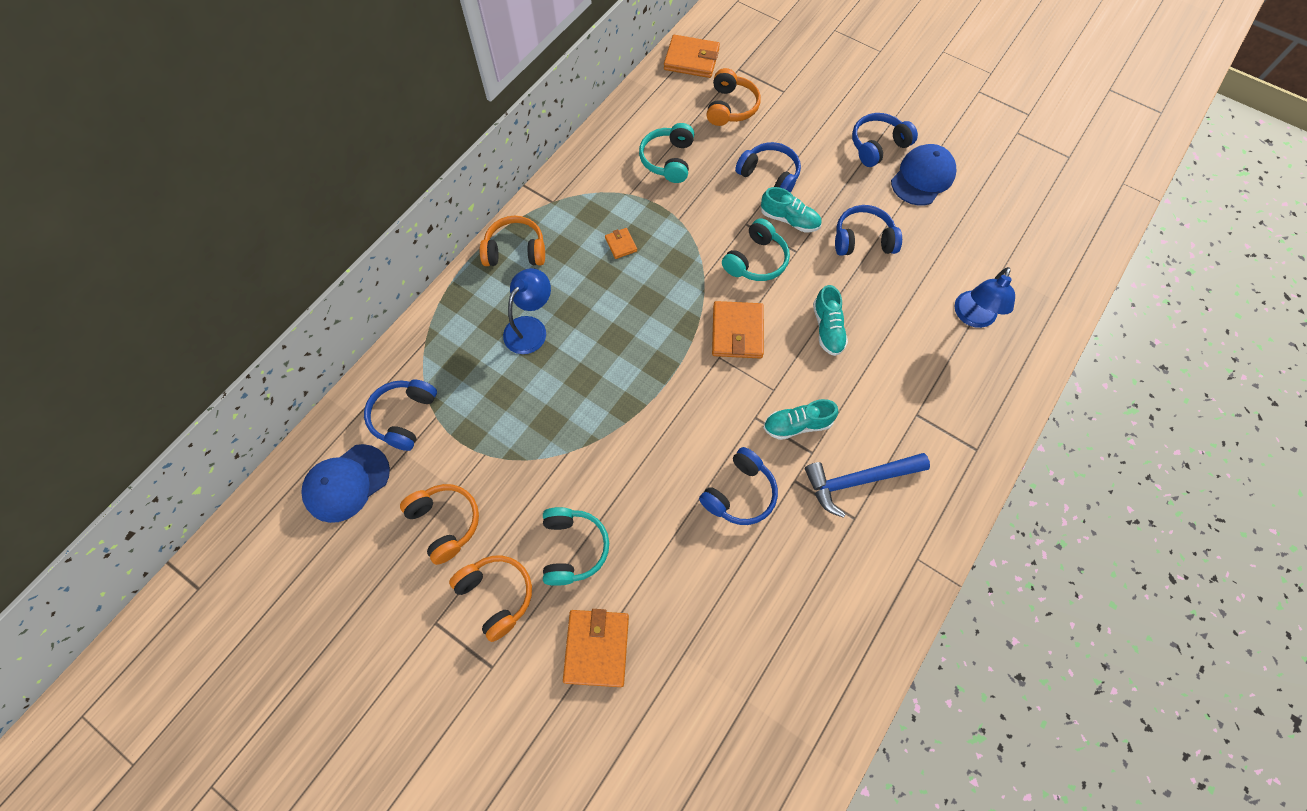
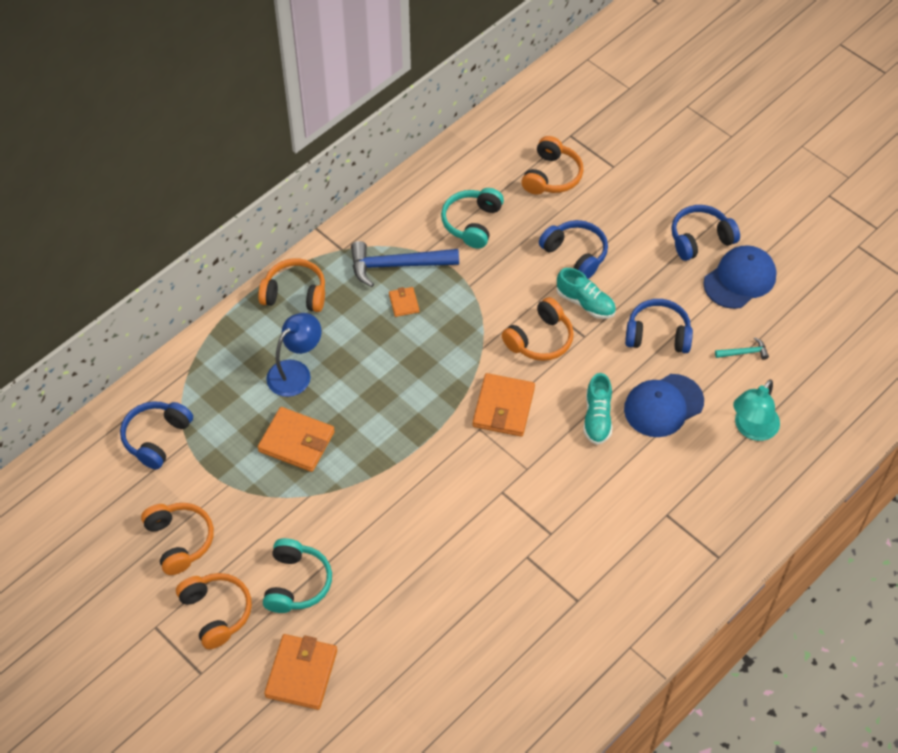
camera: 10 degrees right, 10 degrees down
(346, 483) = (92, 490): blue cap -> blue cap (663, 405)
(691, 59) = (521, 118): orange wallet -> orange wallet (296, 441)
(740, 493) = (469, 560): blue headphones -> none
(756, 260) = (540, 339): turquoise headphones -> orange headphones
(797, 425) = (542, 505): turquoise shoe -> none
(858, 480) = (590, 567): blue hammer -> blue hammer (397, 265)
(945, 245) = (744, 352): none -> turquoise hammer
(972, 317) = (752, 429): blue lamp -> turquoise lamp

